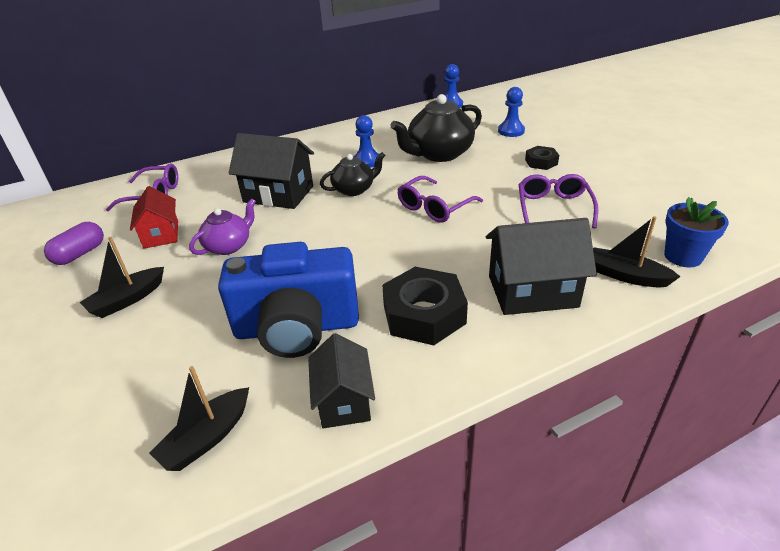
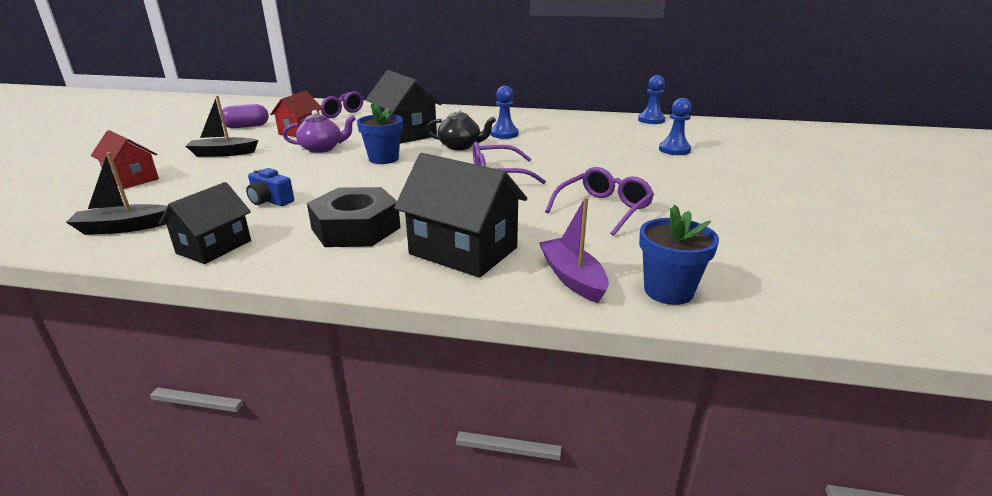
camera: 35 degrees right, 10 degrees down
(82, 383) = (132, 179): none -> red house
(297, 328) = (270, 201): blue camera -> blue camera, size x0.40
(312, 232) = (383, 159): none -> blue flower pot
(439, 154) = (572, 146): black teapot -> none
(541, 162) = (659, 177): black nut -> none
(626, 276) = (572, 278): black boat -> purple boat

